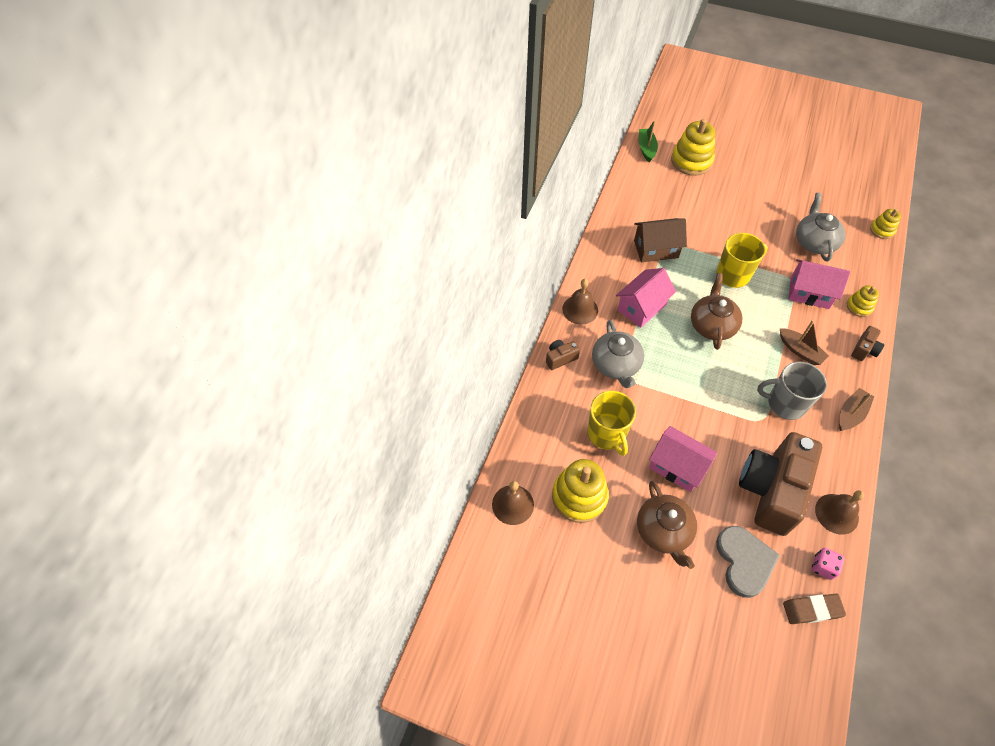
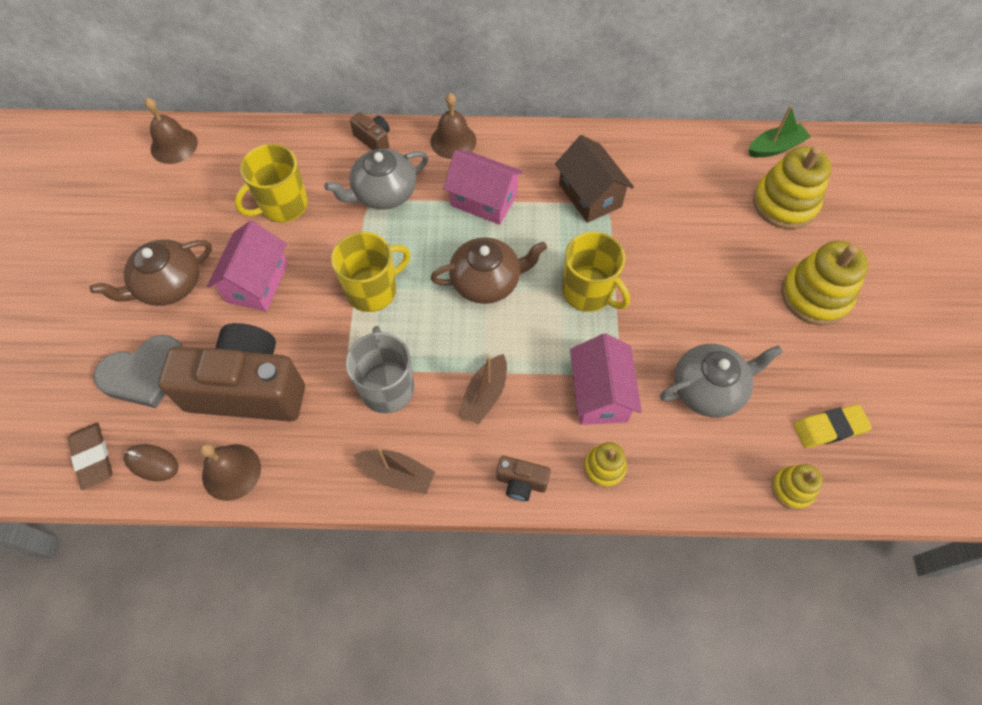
camera: 70 degrees right, 5 degrees up
(579, 496) = (196, 199): yellow stacking toy -> yellow stacking toy (815, 296)
(703, 393) = (373, 290): none -> yellow mug
(823, 567) = (152, 463): pink dice -> brown mouse
(847, 201) = (829, 428): none -> yellow eraser

